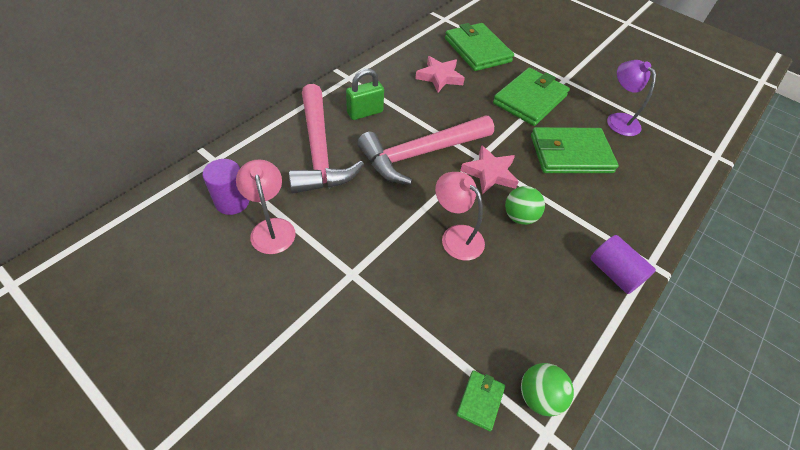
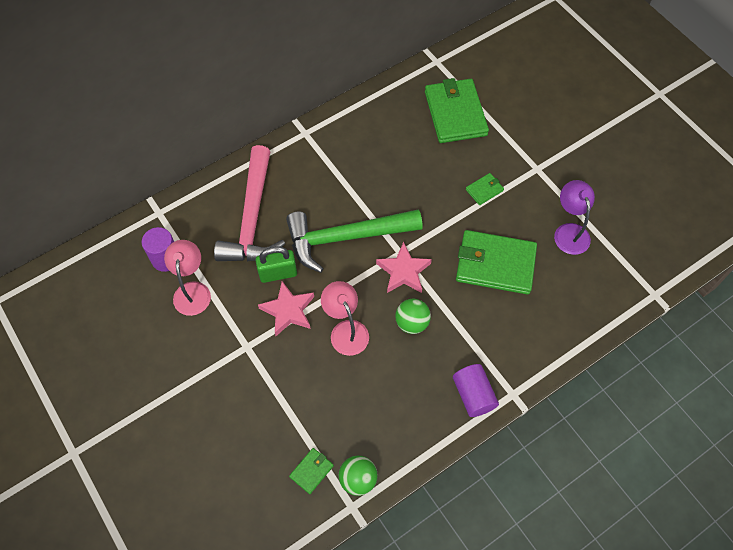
camera: 20 degrees right, 10 degrees up
(365, 112) = (307, 180): green padlock -> green padlock (278, 273)
(421, 153) = (346, 237): pink hammer -> green hammer
(439, 77) = (399, 146): pink star -> pink star (288, 310)
(530, 99) = (484, 190): green wallet -> green wallet, size x0.44

